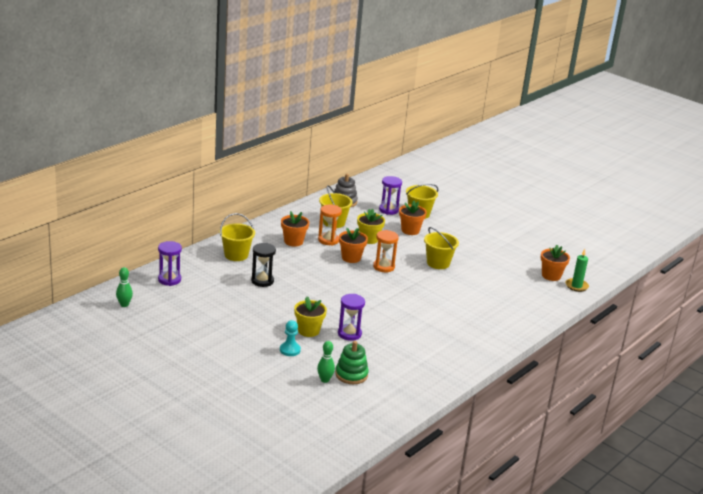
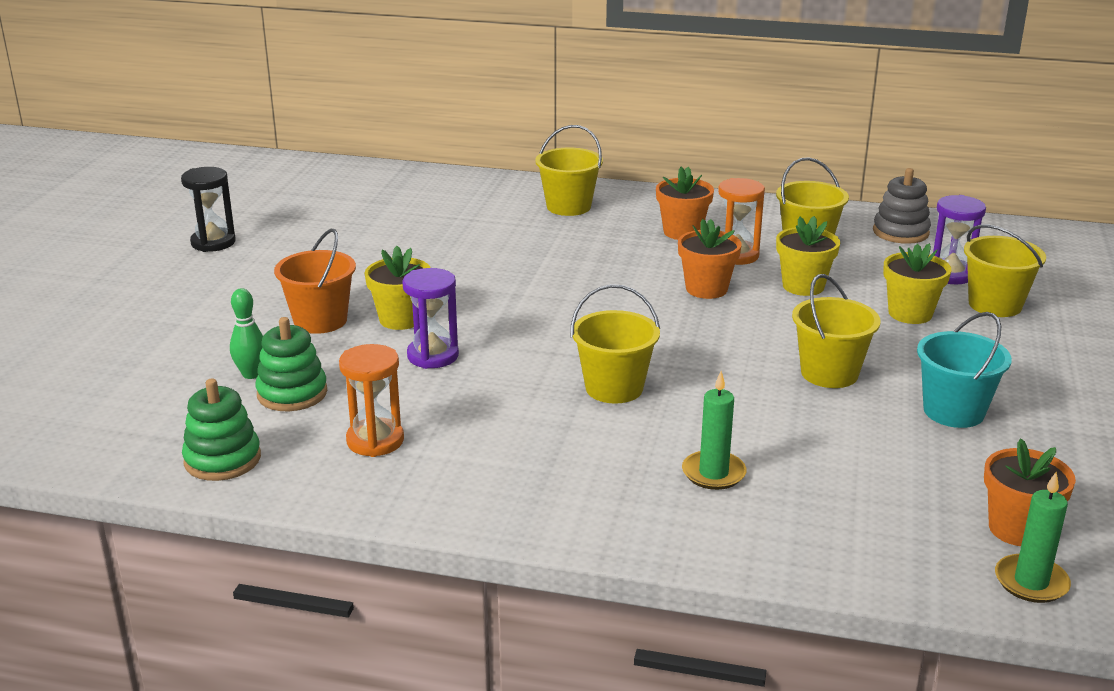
camera: 65 degrees right, 0 degrees up
(124, 305) = (322, 182): green bowling pin -> none
(169, 280) = (428, 188): purple hourglass -> none
(262, 281) = (515, 244): black hourglass -> black hourglass (213, 242)
(290, 350) = (320, 321): turquoise pawn -> orange bucket
(384, 267) = (722, 325): orange hourglass -> orange hourglass (375, 441)
(392, 404) = (222, 459): none -> green stacking toy
(410, 230) = (910, 313): orange flower pot -> yellow flower pot
(411, 306) = (614, 388): none -> yellow bucket
(481, 254) = (953, 411): none -> turquoise bucket
(483, 310) = (713, 473): none -> green candle

